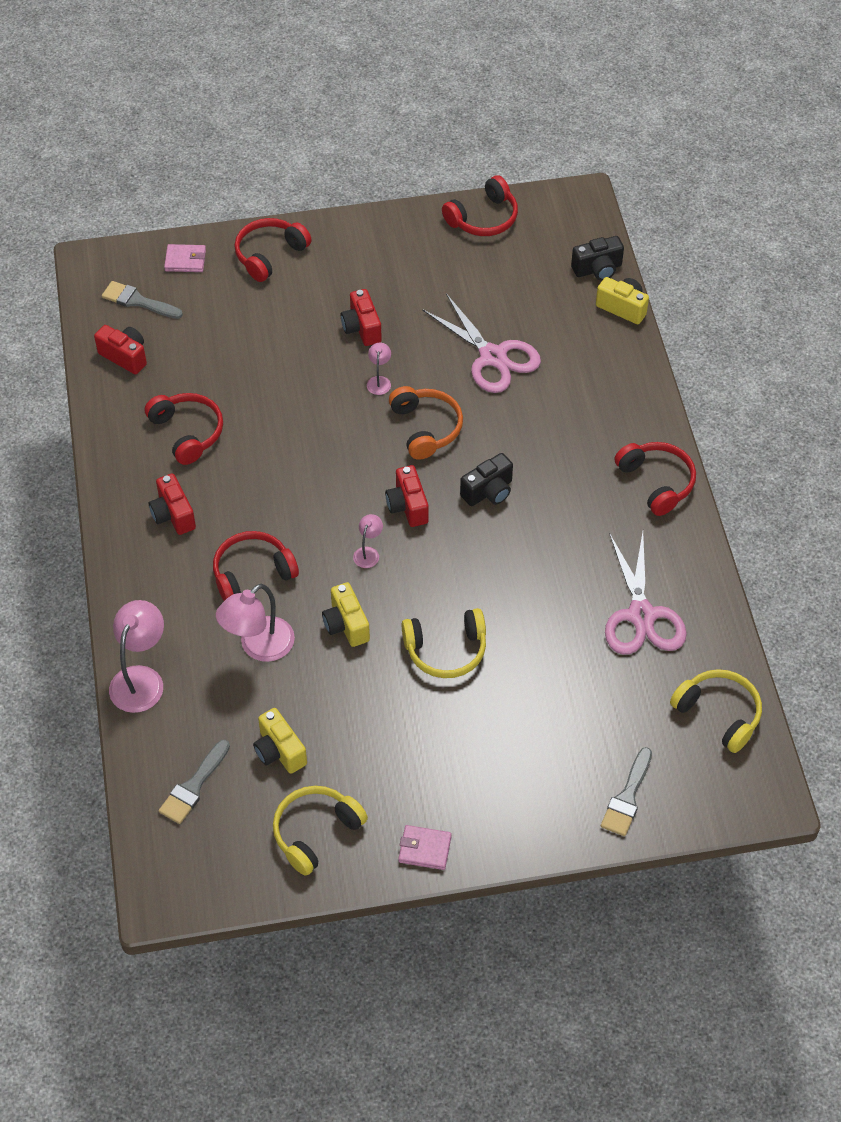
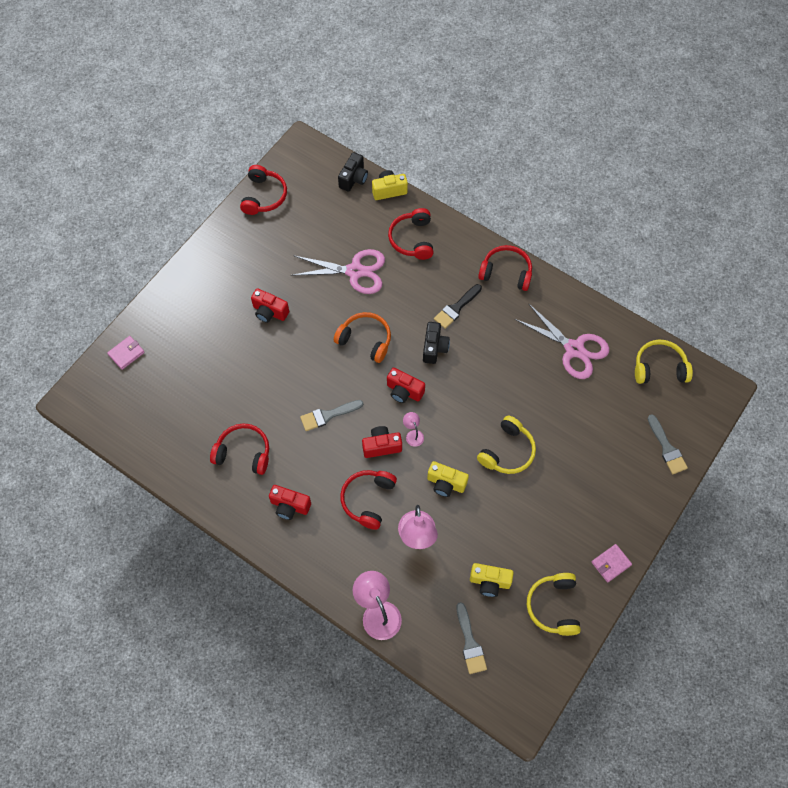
camera: 45 degrees left, 10 degrees up
(125, 356) = (157, 439): red camera -> red camera (381, 446)
(138, 301) = (126, 400): grey brush -> grey brush (328, 415)
(270, 255) = (171, 311): red headphones -> red headphones (412, 239)
(379, 381) = (312, 334): pink lamp -> none
(558, 473) = (456, 308): none -> black brush

